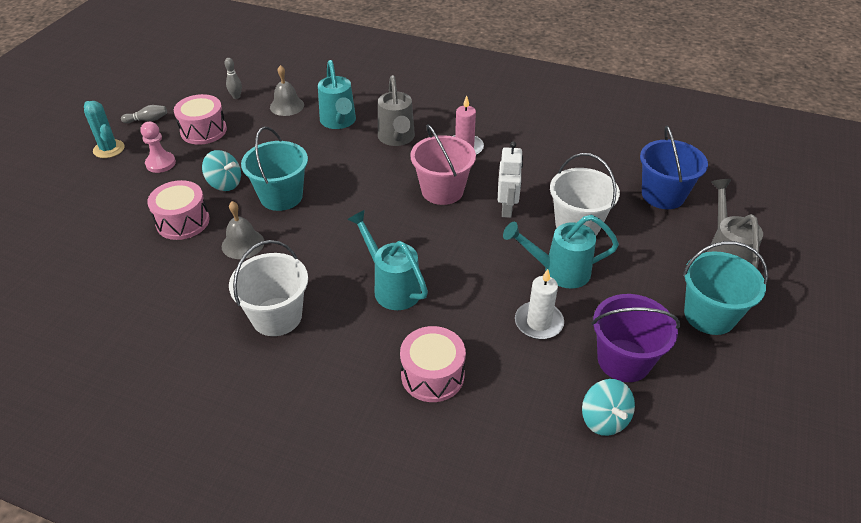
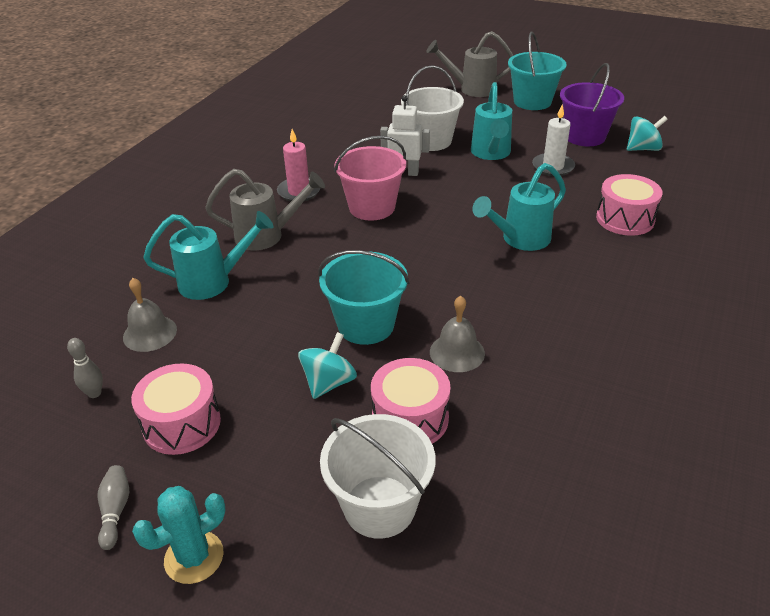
camera: 85 degrees left, 5 degrees down
(160, 163) = (260, 468): pink pawn -> none
(277, 316) = (574, 315): white bucket -> white bucket (379, 506)
(663, 195) = (393, 102): blue bucket -> none

